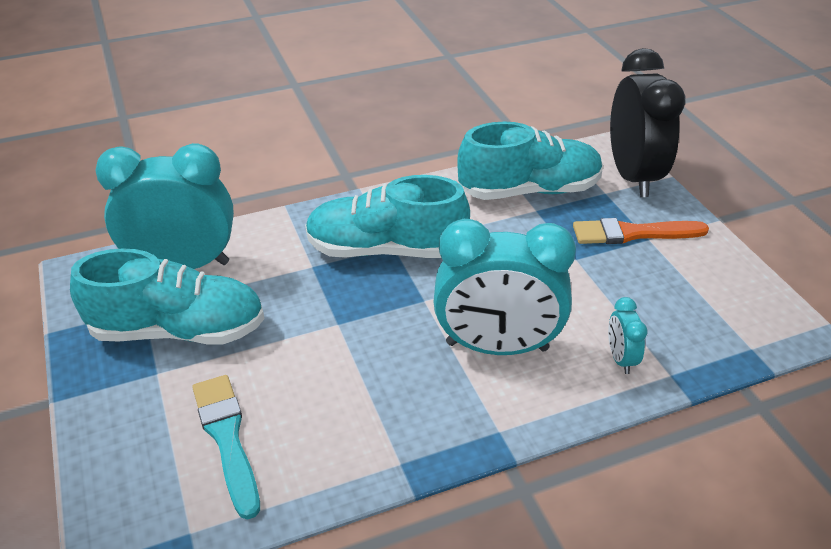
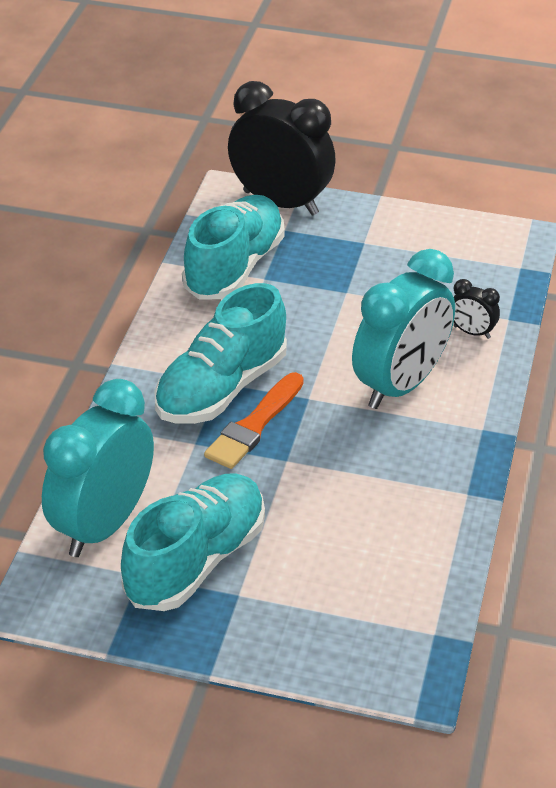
camera: 55 degrees left, 0 degrees up
(227, 438) = (357, 578): turquoise brush -> none
(620, 358) = (471, 332): turquoise clock -> black clock
(633, 233) = (349, 246): orange brush -> orange brush (254, 425)

